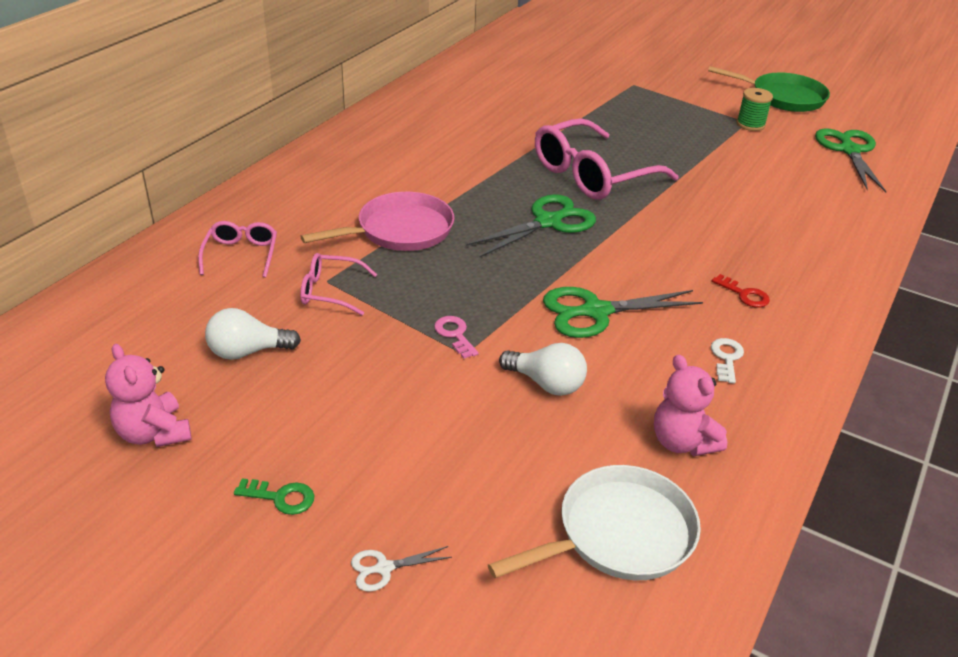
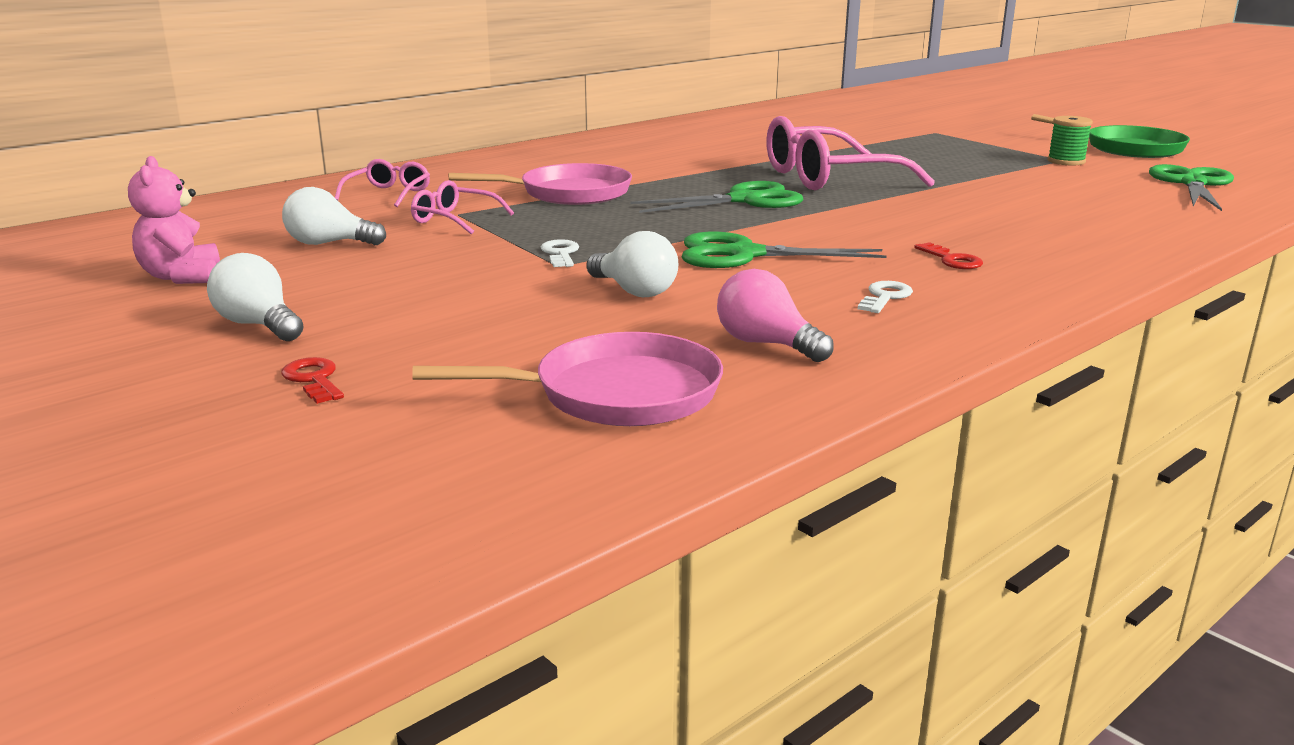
camera: 20 degrees right, 15 degrees down
(281, 497) = (259, 325): green key -> white light bulb
(384, 568) = (314, 379): white scissors -> red key
(455, 335) = (560, 253): pink key -> white key
(618, 534) = (616, 394): white pan -> pink pan
(682, 442) = (766, 344): pink teddy bear -> pink light bulb

